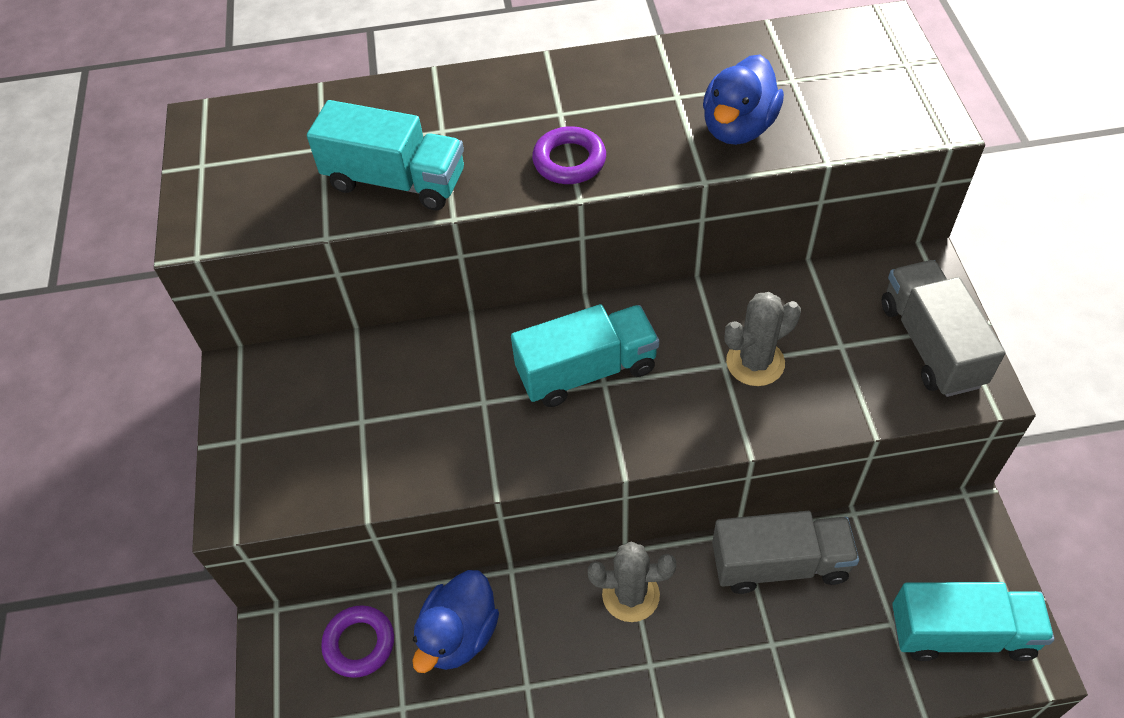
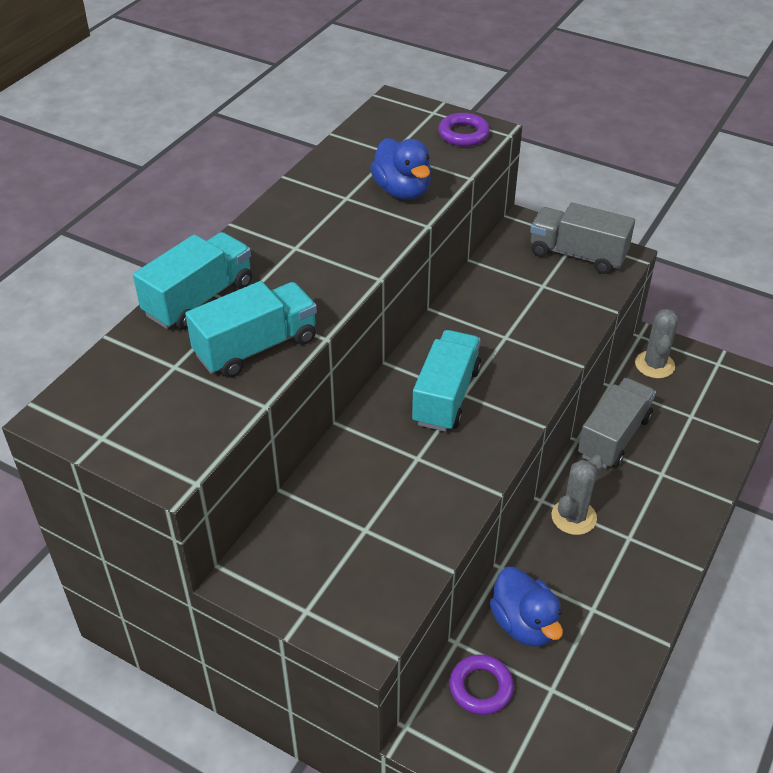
camera: 55 degrees left, 10 degrees down
(569, 161) = (341, 265): purple ring -> purple ring (463, 134)
(755, 362) = (518, 324): grey cactus -> grey cactus (654, 365)
(961, 633) = (719, 393): turquoise truck -> turquoise truck (199, 299)

